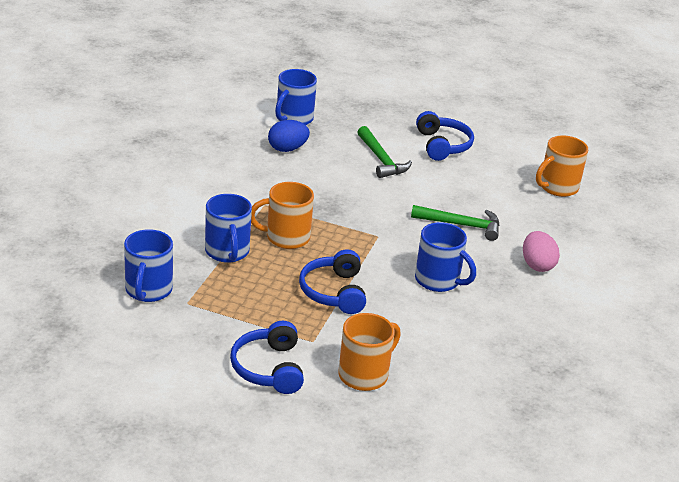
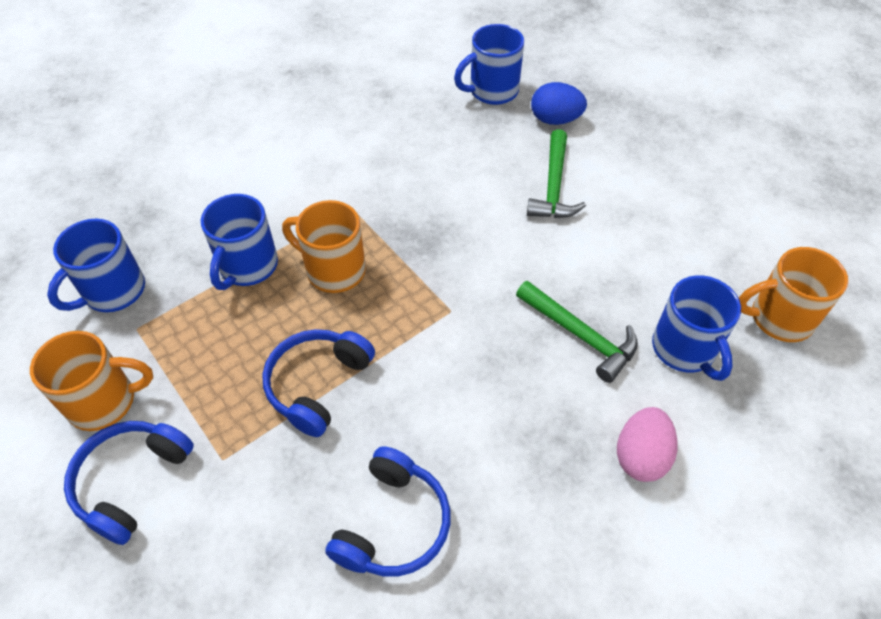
camera: 35 degrees right, 20 degrees up
(287, 149) = (448, 133): blue egg -> blue egg (555, 120)
(364, 374) = (235, 554): orange mug -> orange mug (104, 401)
(438, 280) = (471, 424): blue mug -> blue mug (684, 349)
(442, 145) = (656, 188): blue headphones -> blue headphones (393, 523)

